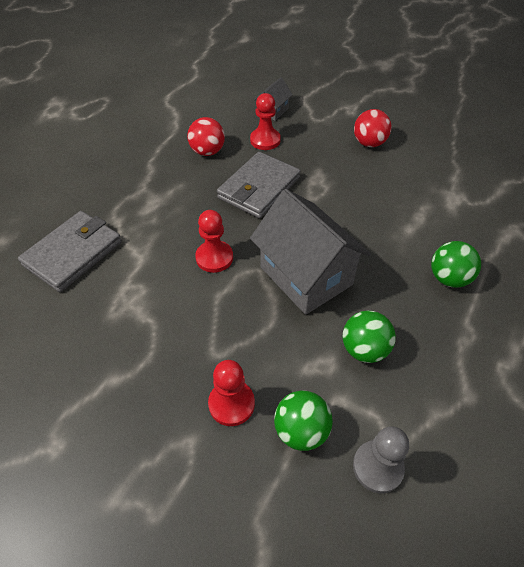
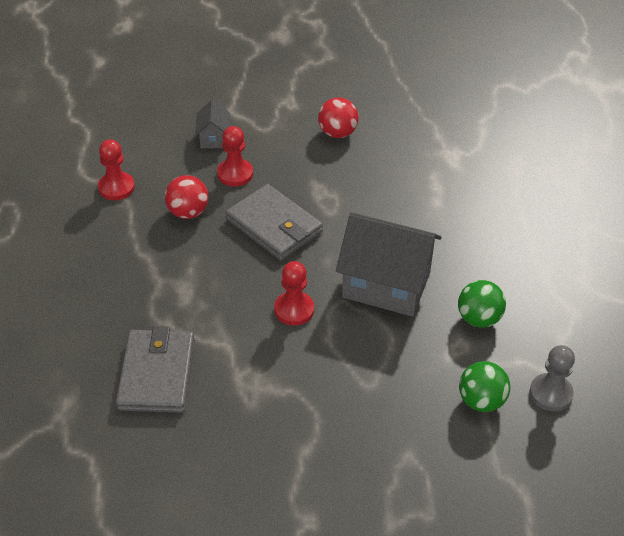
camera: 35 degrees left, 5 degrees down
(231, 404) = (415, 412): red pawn -> red pawn (116, 187)
(259, 188) = (274, 226): grey wallet -> grey wallet turned 45 degrees counterclockwise
(448, 278) = (498, 229): green ball -> none

